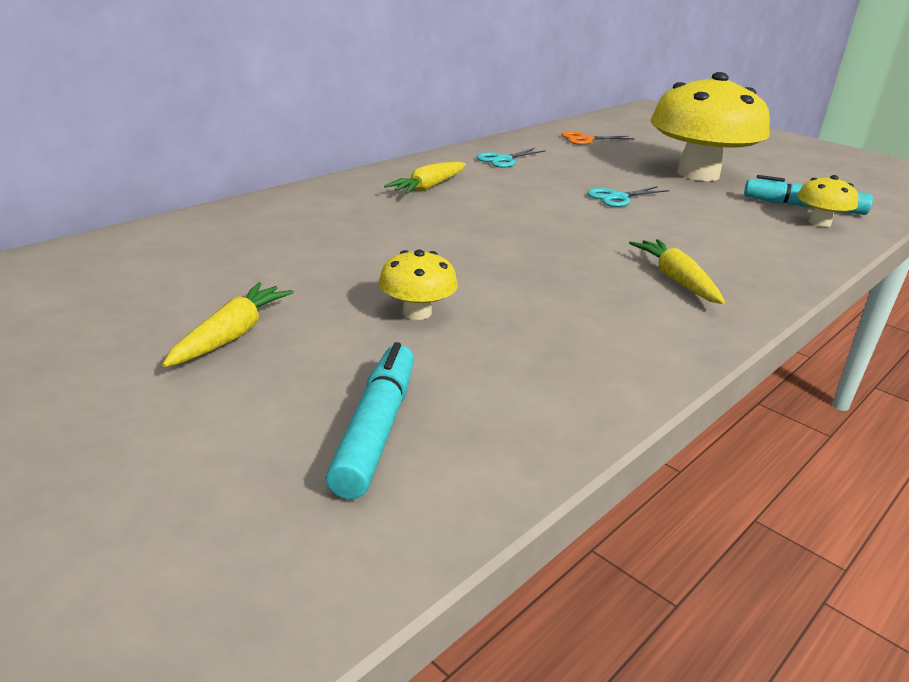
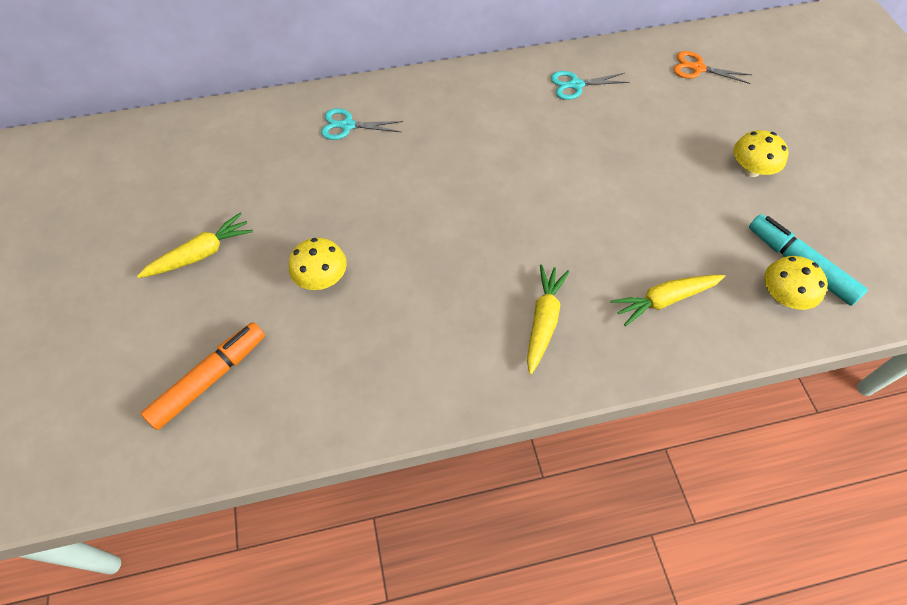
camera: 35 degrees right, 30 degrees up
(376, 430) = (210, 379): turquoise marker -> orange marker
(428, 187) = (469, 112): yellow carrot -> yellow carrot (664, 300)
(617, 198) = (620, 184): turquoise scissors -> turquoise scissors (347, 126)
(698, 174) = (750, 169): yellow mushroom -> yellow mushroom, size x0.43

